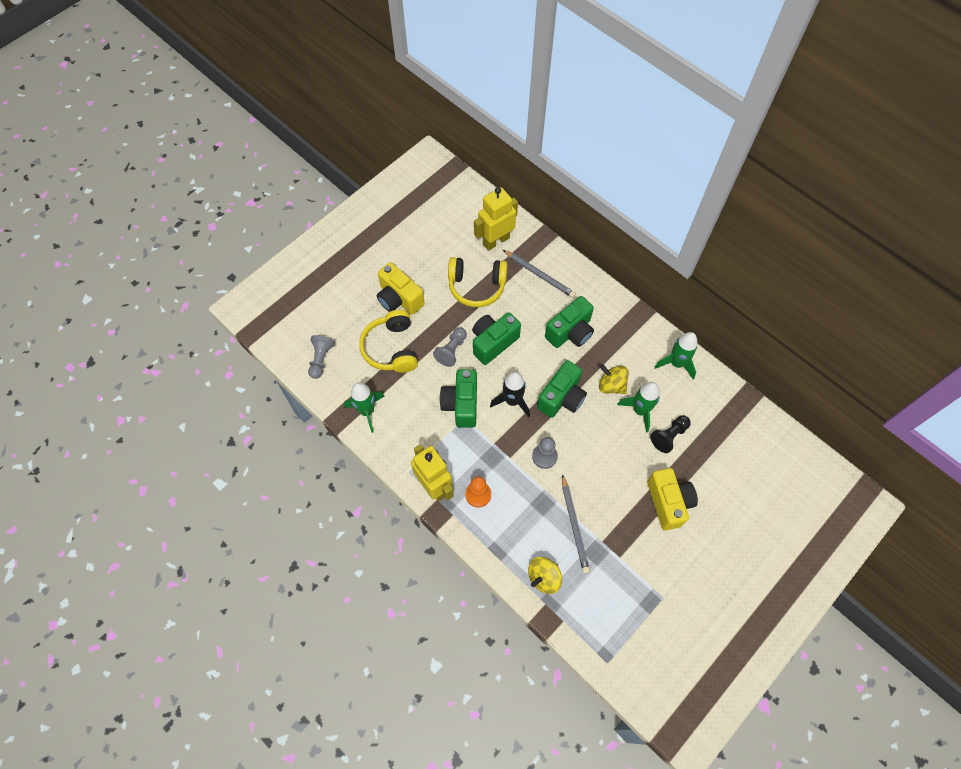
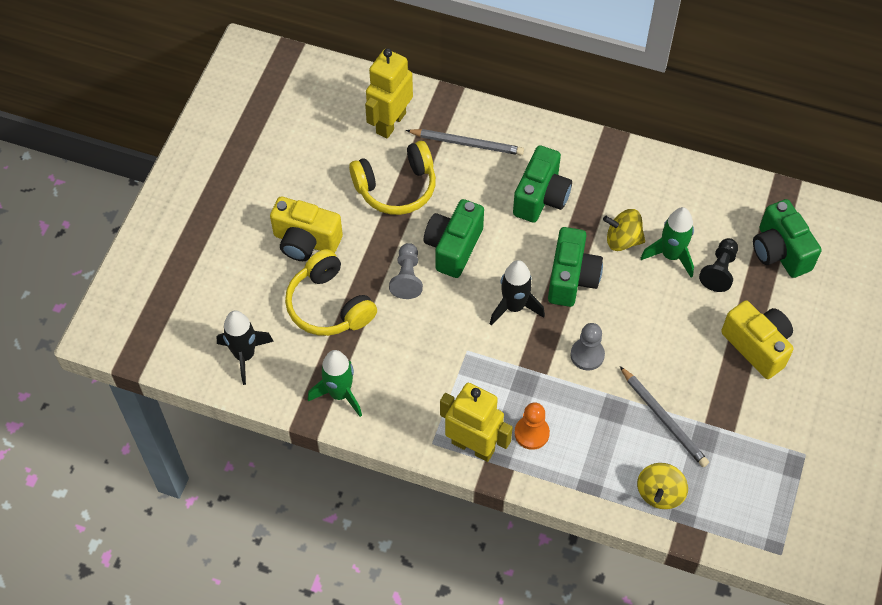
camera: 25 degrees left, 5 degrees down
(321, 359) = (245, 355): grey pawn -> black rocket
(461, 404) = (454, 336): green camera -> green camera (779, 251)
(676, 363) = (684, 184): green rocket -> none

